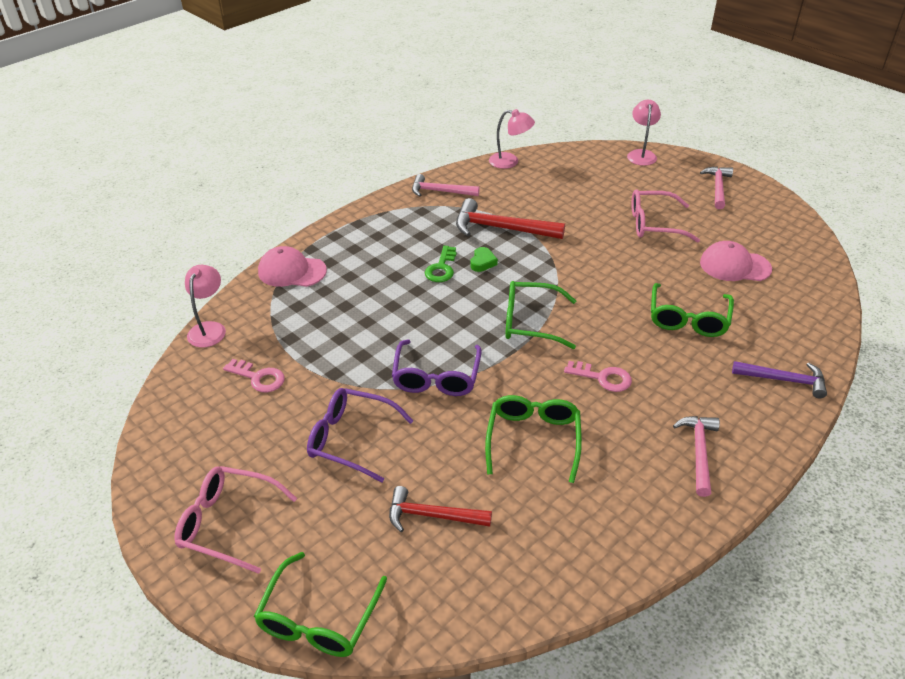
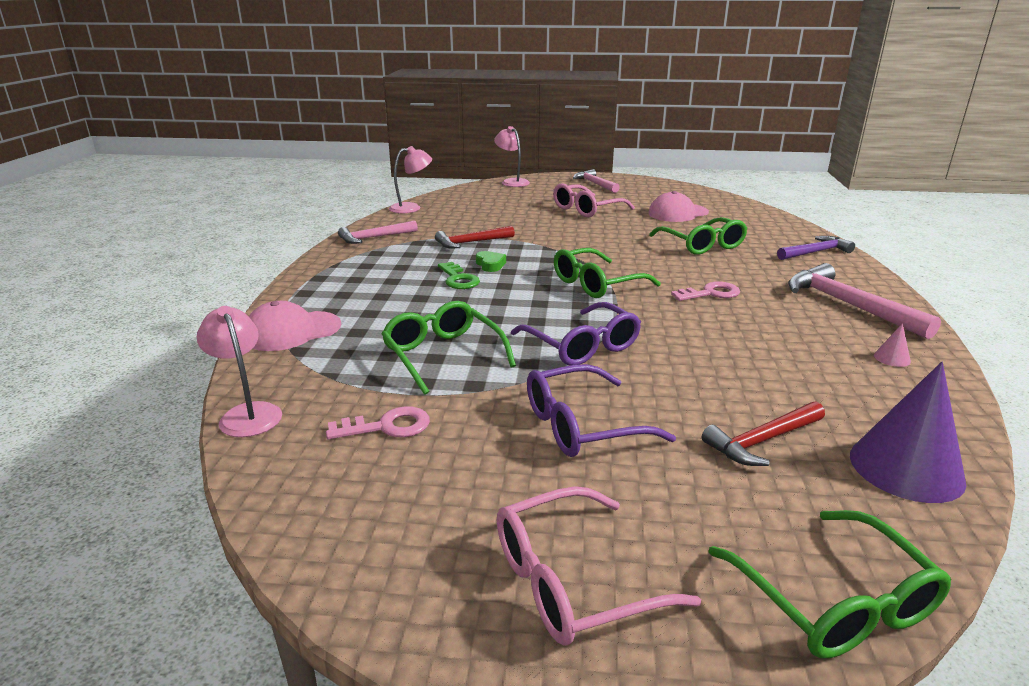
camera: 40 degrees left, 15 degrees down
(485, 590) = (906, 468): none -> purple cone
(501, 228) = (471, 242): red hammer -> red hammer, size x0.66
(533, 439) = (735, 348): green glasses -> green glasses (442, 355)
(635, 517) = (892, 358): none -> pink cone
(698, 452) = (848, 305): pink hammer -> pink hammer, size x1.52

